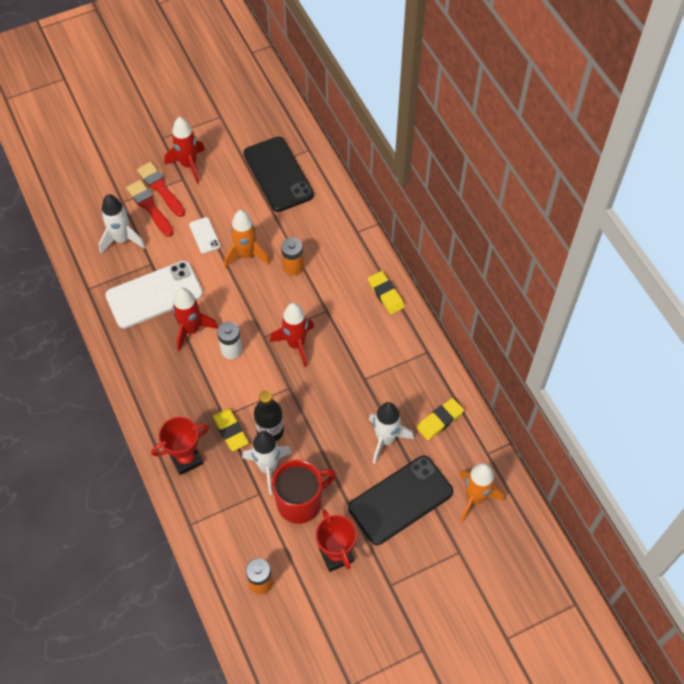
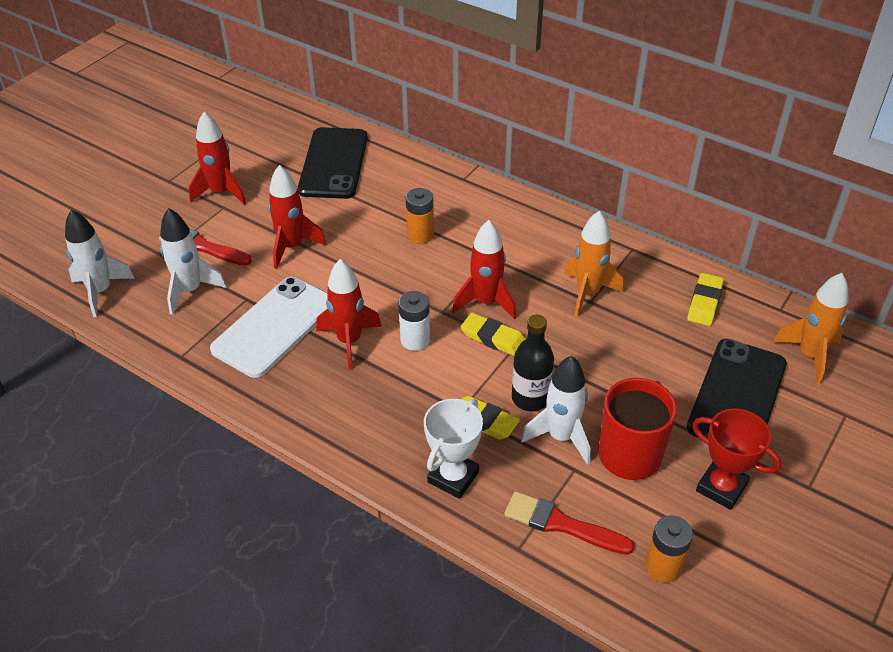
camera: 30 degrees left, 15 degrees down
(160, 188) = (202, 225): red brush -> red brush (562, 524)
(186, 459) = (453, 477): red trophy -> white trophy
(204, 235) = (292, 247): white phone -> red rocket
(246, 255) = (357, 245): orange rocket -> orange rocket (588, 293)
(278, 174) = (333, 163): black phone -> black phone turned 60 degrees clockwise
(385, 294) = (543, 218): yellow eraser -> yellow eraser (493, 338)
(385, 440) = (666, 346): white rocket -> white rocket (100, 291)

